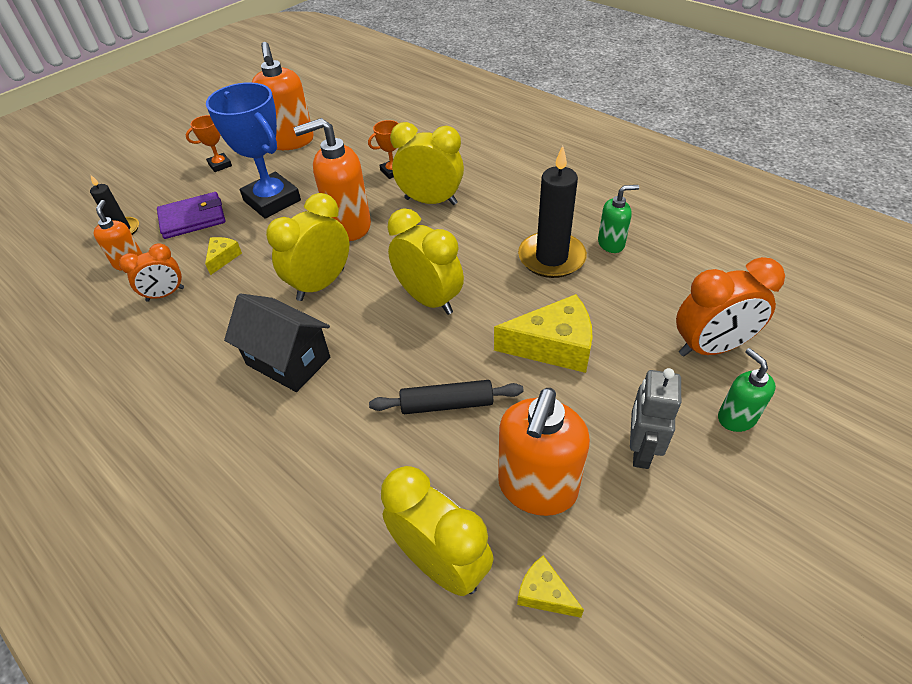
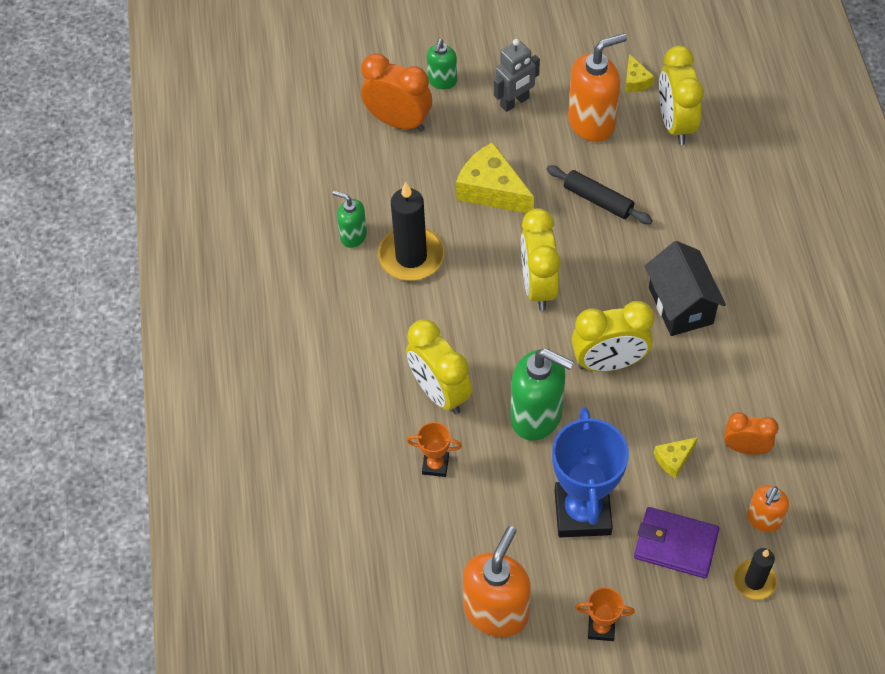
camera: 140 degrees left, 10 degrees up
(349, 226) = (537, 416): orange soap dispenser -> green soap dispenser

